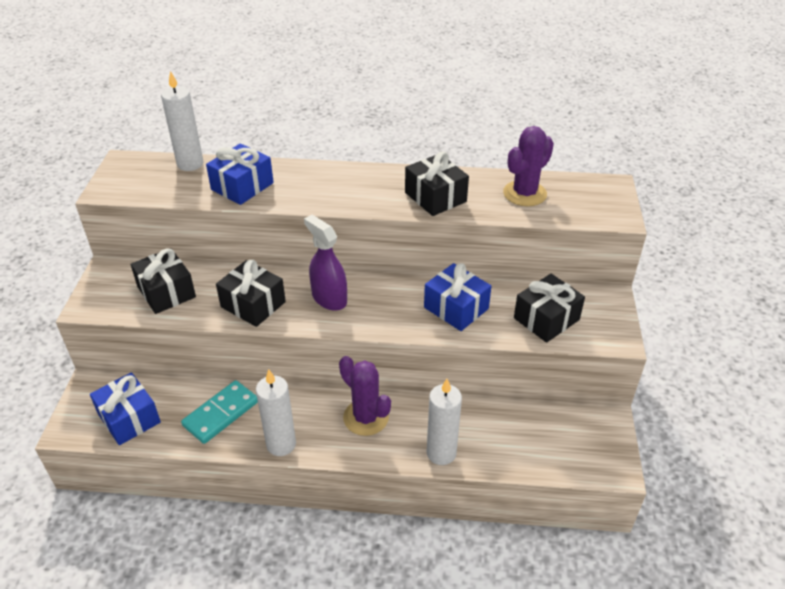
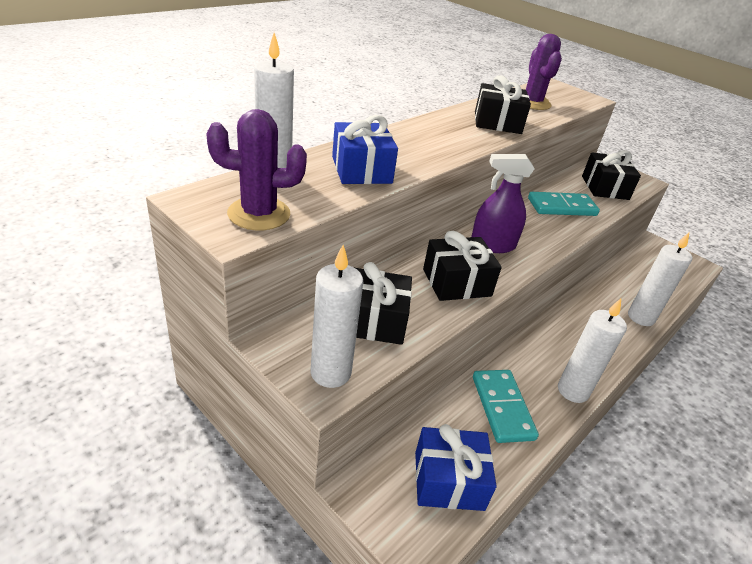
camera: 55 degrees left, 5 degrees down
(101, 301) = (330, 373): none -> white candle
(366, 417) = (576, 330): purple cactus -> purple cactus (259, 214)
(456, 308) = (562, 207): blue gift -> turquoise domino

